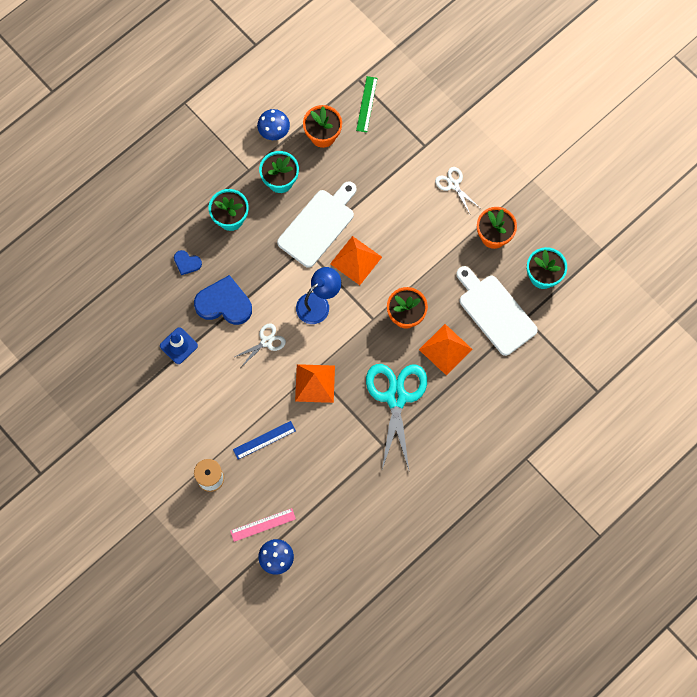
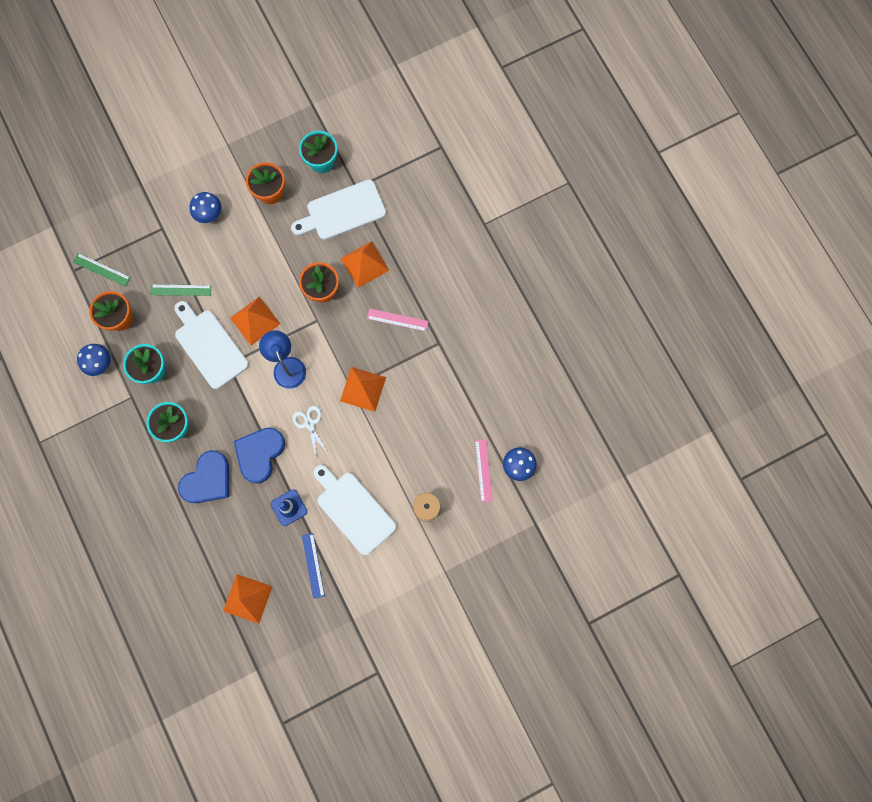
camera: 75 degrees left, 5 degrees up
(83, 332) = (247, 598): none -> orange pyramid
(187, 263) = (208, 480): blue heart -> blue heart, size x2.00
(191, 407) = (353, 510): none -> white cutting board
(264, 440) = (404, 449): blue ruler -> blue ruler (313, 565)
(367, 182) = (181, 290): none -> green ruler
(396, 397) = (397, 319): turquoise scissors -> pink ruler
(453, 184) = (209, 213): white scissors -> blue mushroom

